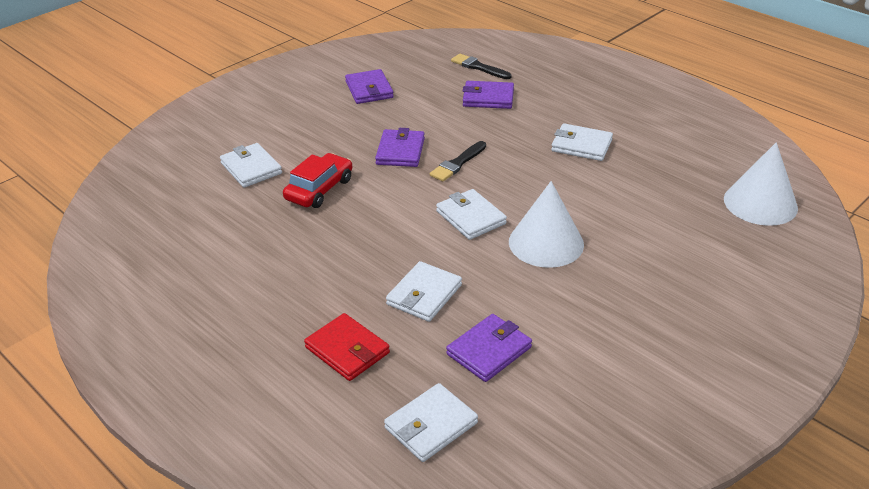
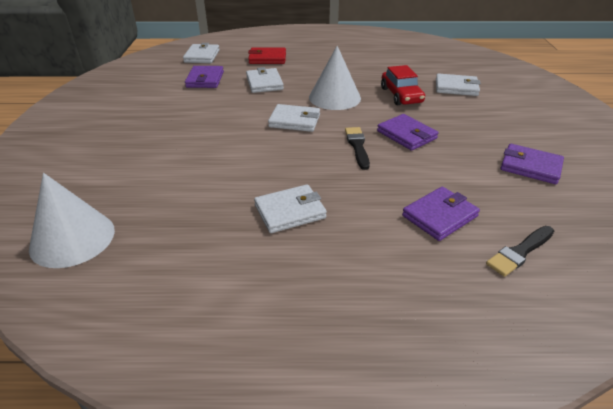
camera: 135 degrees right, 0 degrees up
(478, 67) = (520, 252): black brush -> black brush turned 150 degrees clockwise
(546, 243) = (230, 129): white cone -> white cone (334, 97)

